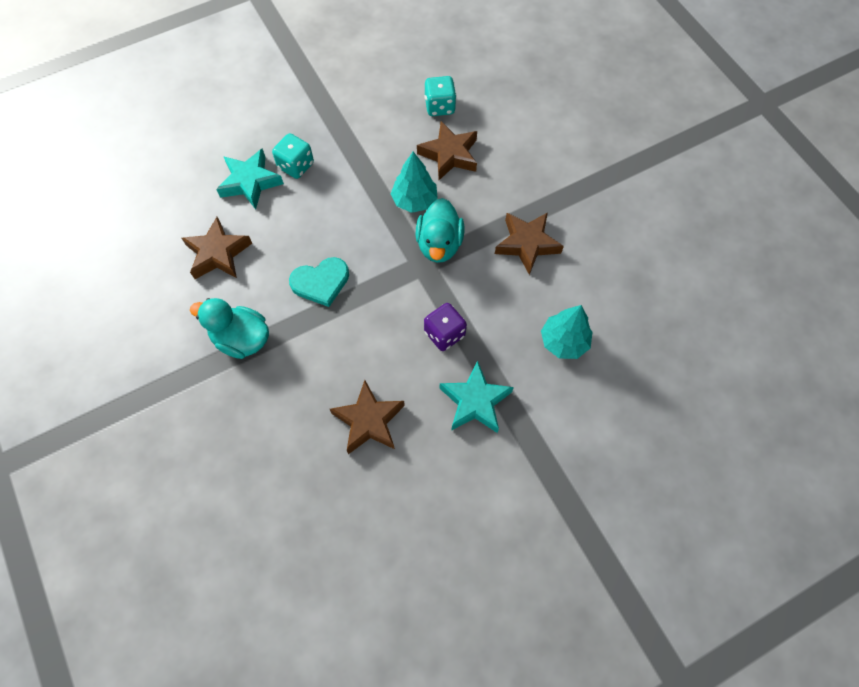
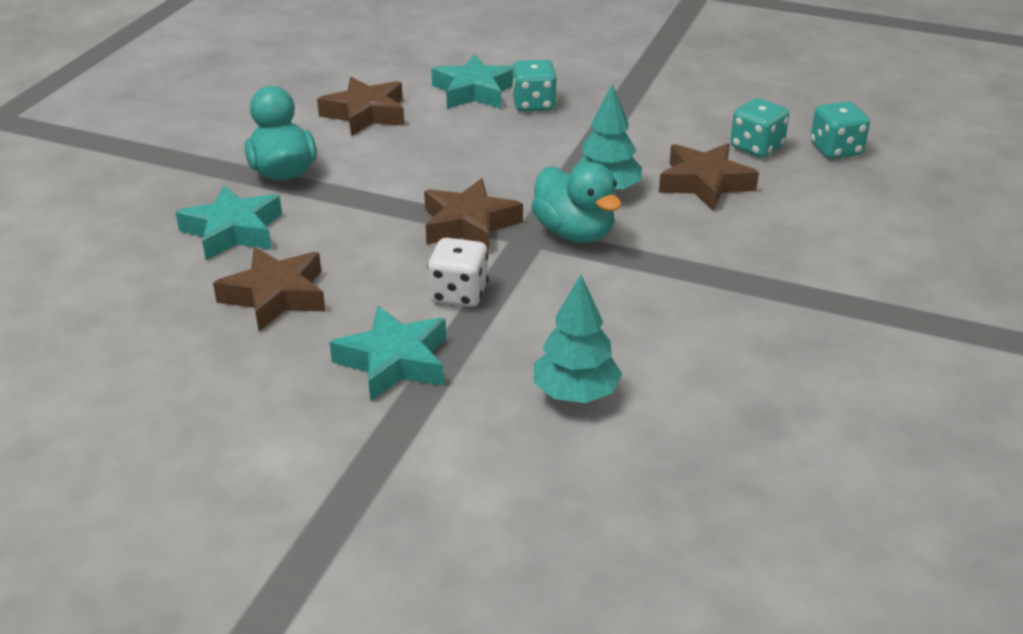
camera: 50 degrees right, 30 degrees down
(282, 404) = (233, 231): none -> turquoise star
(321, 282) = (413, 183): turquoise heart -> none
(439, 244) = (574, 233): turquoise duck -> turquoise duck turned 90 degrees counterclockwise
(444, 334) = (458, 294): purple dice -> white dice
(474, 78) = (836, 150): none -> turquoise dice
(527, 244) = (673, 295): brown star -> brown star (469, 224)

